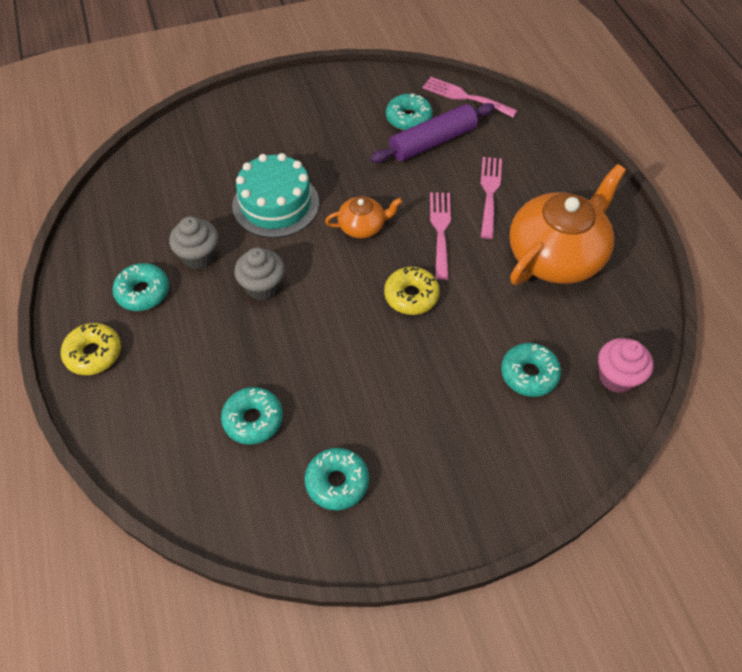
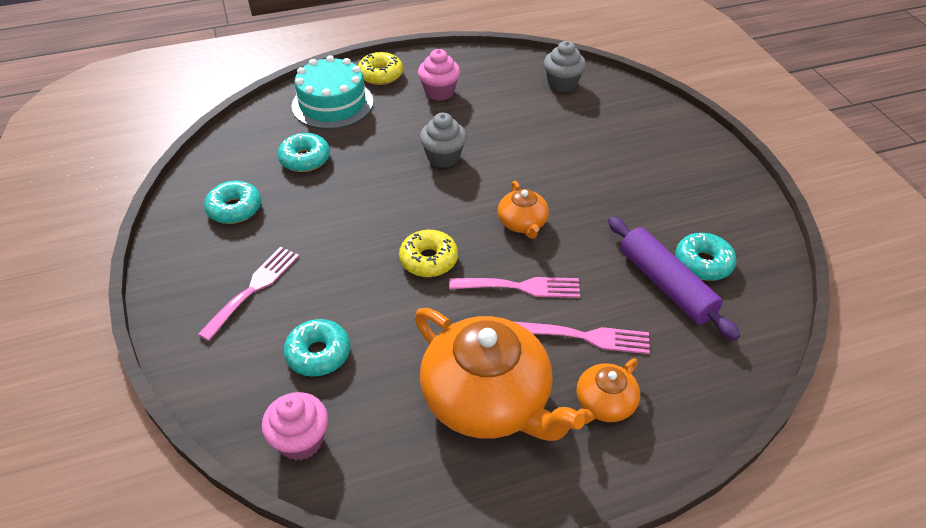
camera: 90 degrees right, 10 degrees down
(143, 292) = (439, 92): turquoise donut -> pink cupcake
(199, 256) = (479, 118): grey cupcake -> grey cupcake (562, 84)
(275, 204) = (547, 161): turquoise cake -> turquoise cake (332, 104)
(465, 97) = (762, 321): pink fork -> pink fork (253, 288)
(549, 188) = (604, 403): none -> orange teapot

